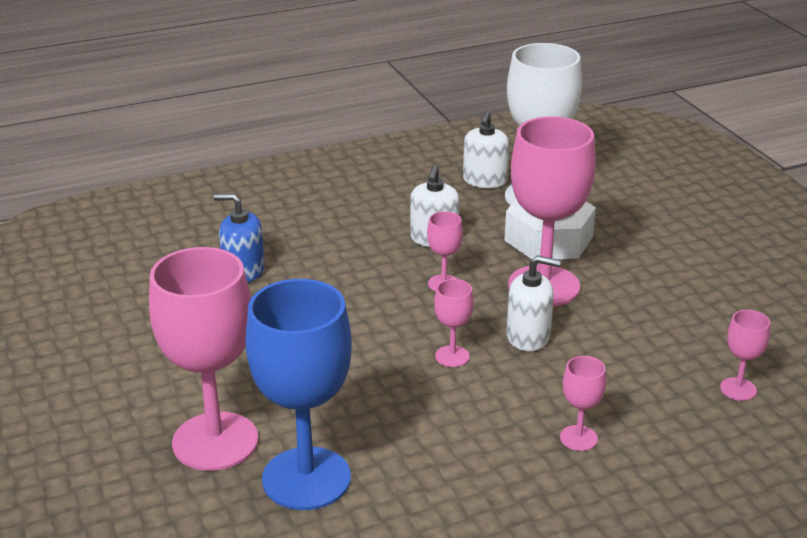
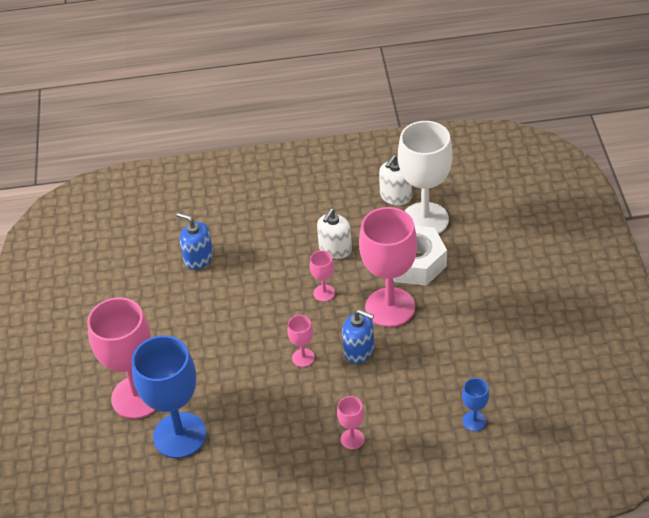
camera: 20 degrees right, 15 degrees up
(528, 337) = (359, 350): white soap dispenser -> blue soap dispenser
(738, 389) = (474, 421): pink goblet -> blue goblet

